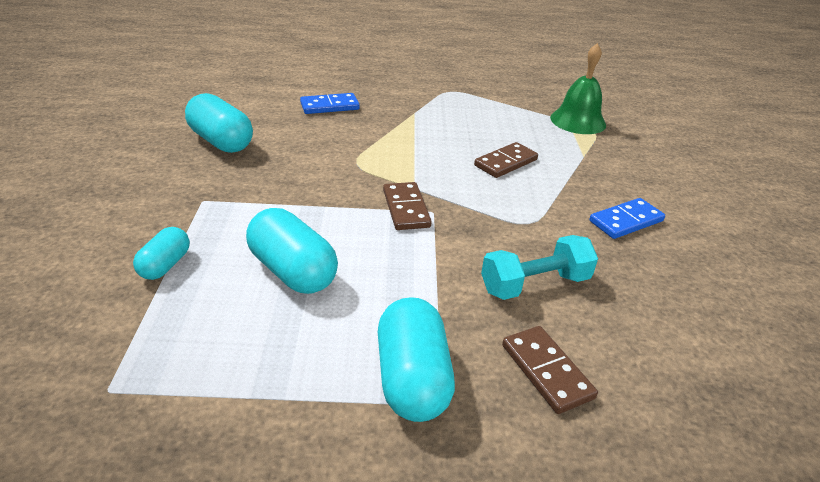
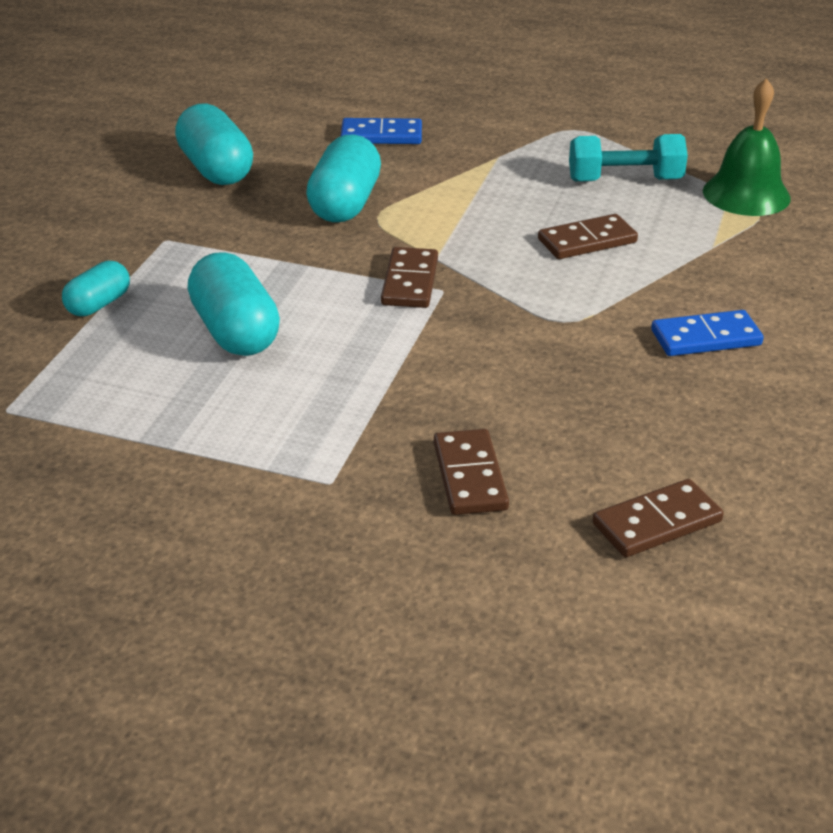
camera: 20 degrees right, 0 degrees up
(412, 378) = (313, 455): turquoise capsule -> turquoise capsule (345, 204)
(535, 284) = (520, 390): turquoise dumbbell -> turquoise dumbbell (625, 180)
(706, 384) = (657, 523): none -> brown domino

